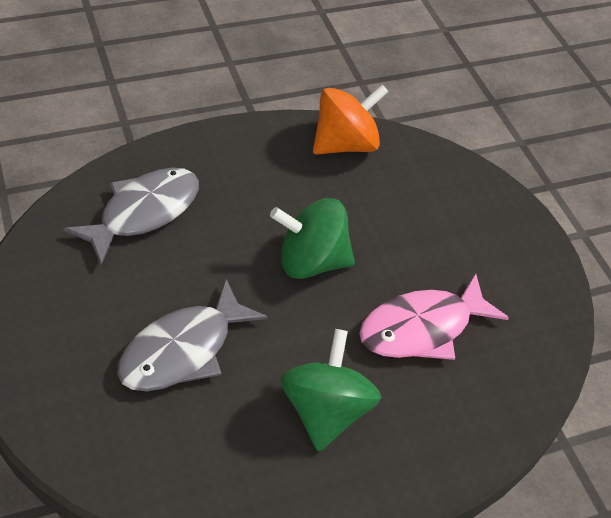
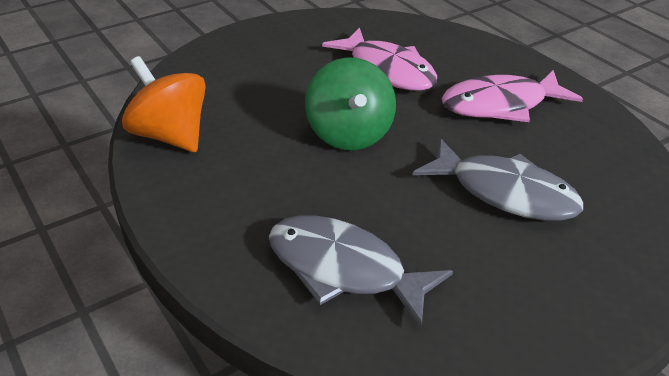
camera: 100 degrees left, 10 degrees down
(326, 411) = (500, 105): green spinning top -> pink fish

